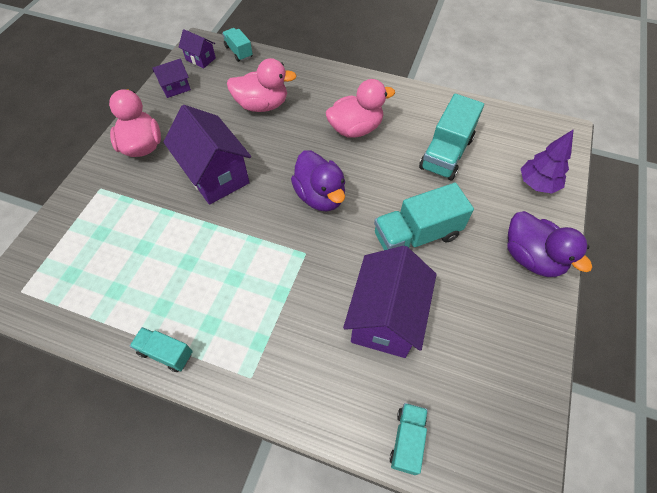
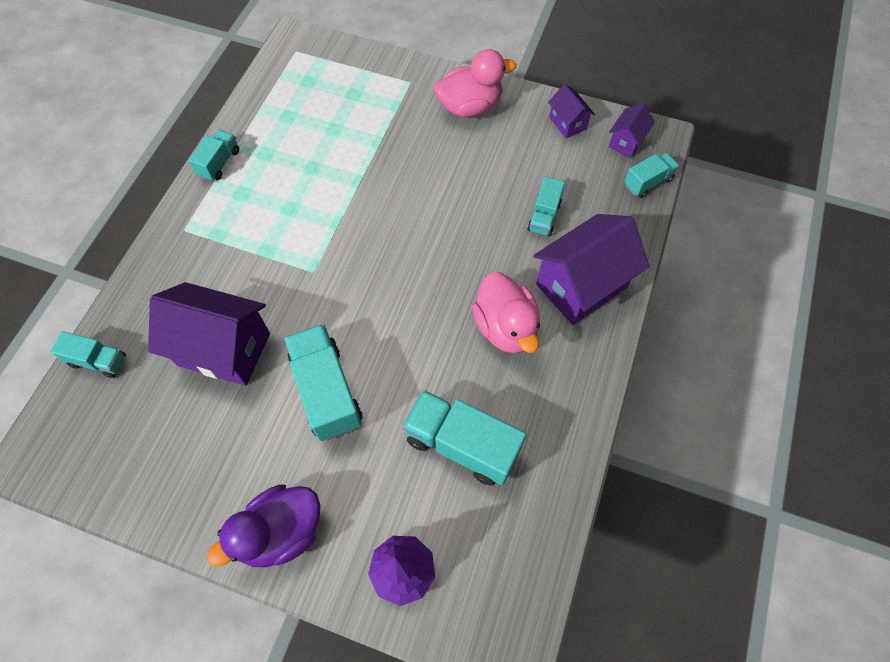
camera: 90 degrees right, 5 degrees up
(215, 175) = (425, 178): purple house -> purple house (581, 286)
(262, 105) = (544, 216): pink duck -> turquoise truck
(320, 196) = (392, 285): purple duck -> none

